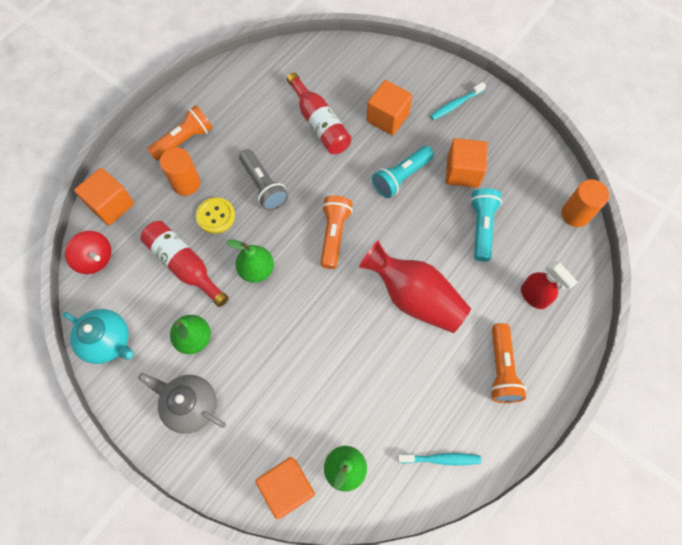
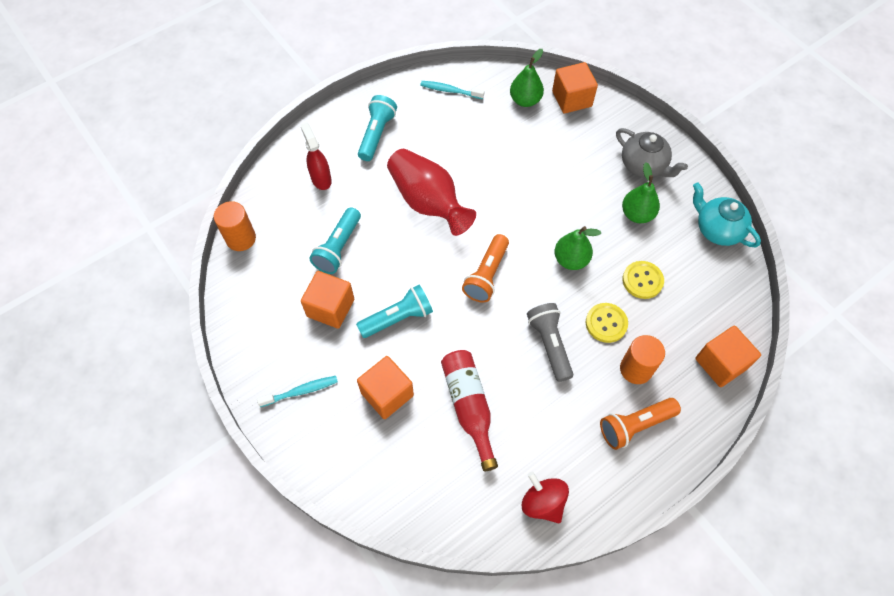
camera: 165 degrees left, 5 degrees down
(95, 259) = (734, 308): red spinning top -> red spinning top (542, 502)
(184, 265) = (642, 280): red bottle -> yellow button
(501, 369) = (377, 134): orange flashlight -> turquoise flashlight

